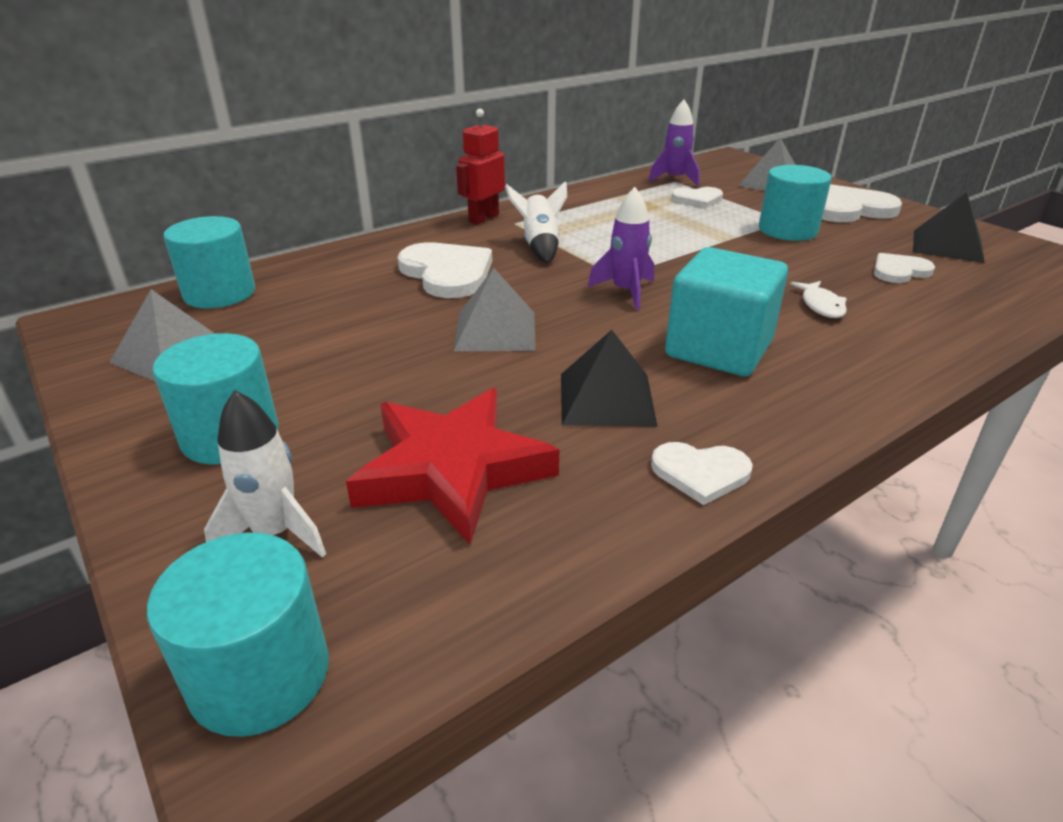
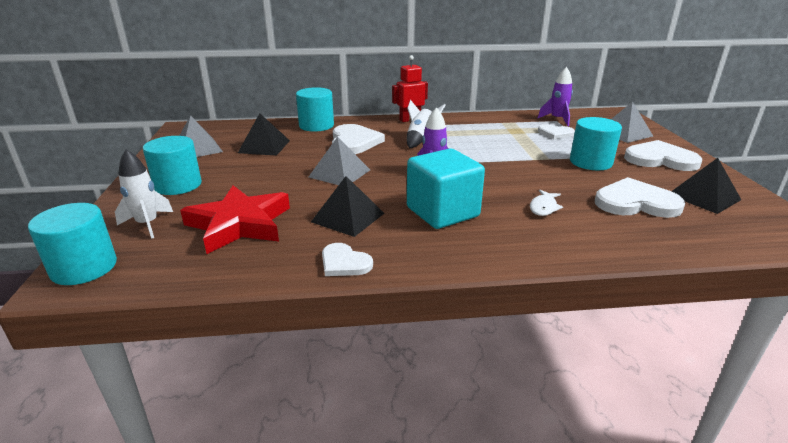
camera: 30 degrees right, 5 degrees down
(219, 293) = (245, 129): turquoise cylinder -> turquoise cylinder (316, 125)
(302, 317) = (264, 146): none -> black pyramid
(899, 271) = (635, 202): white heart -> white heart, size x1.72

